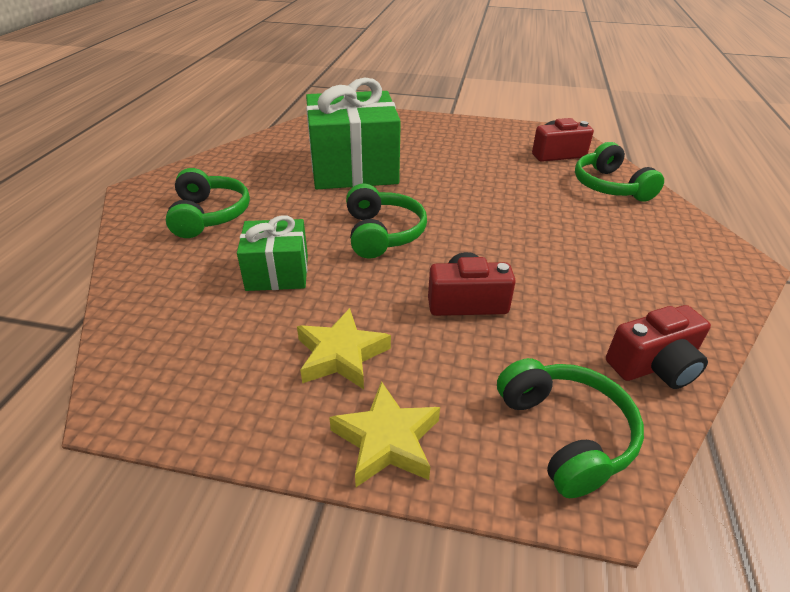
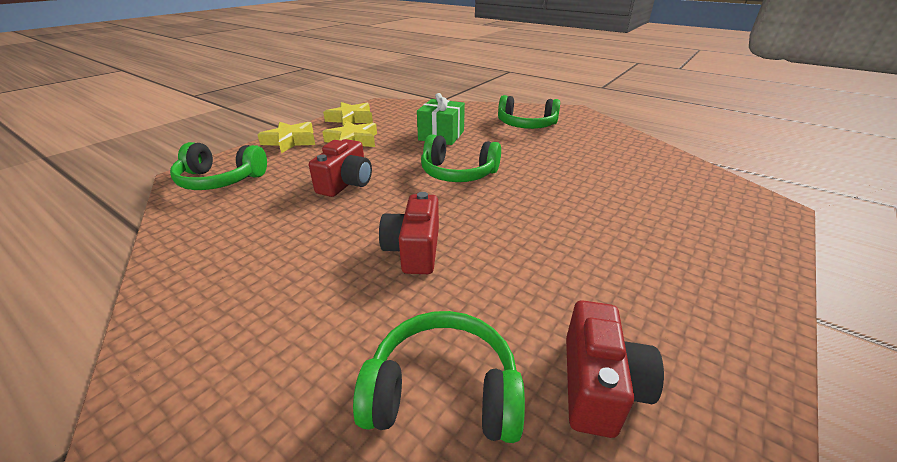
camera: 115 degrees right, 5 degrees down
(238, 409) = (350, 119): none -> yellow star
(353, 169) = (586, 183): green gift -> none
(654, 366) = (194, 232): red camera -> red camera (414, 250)

